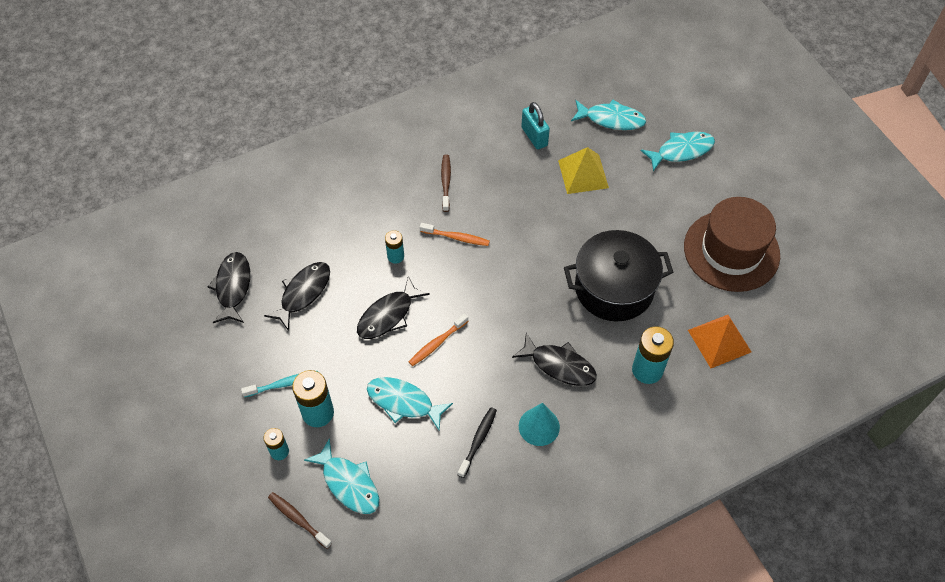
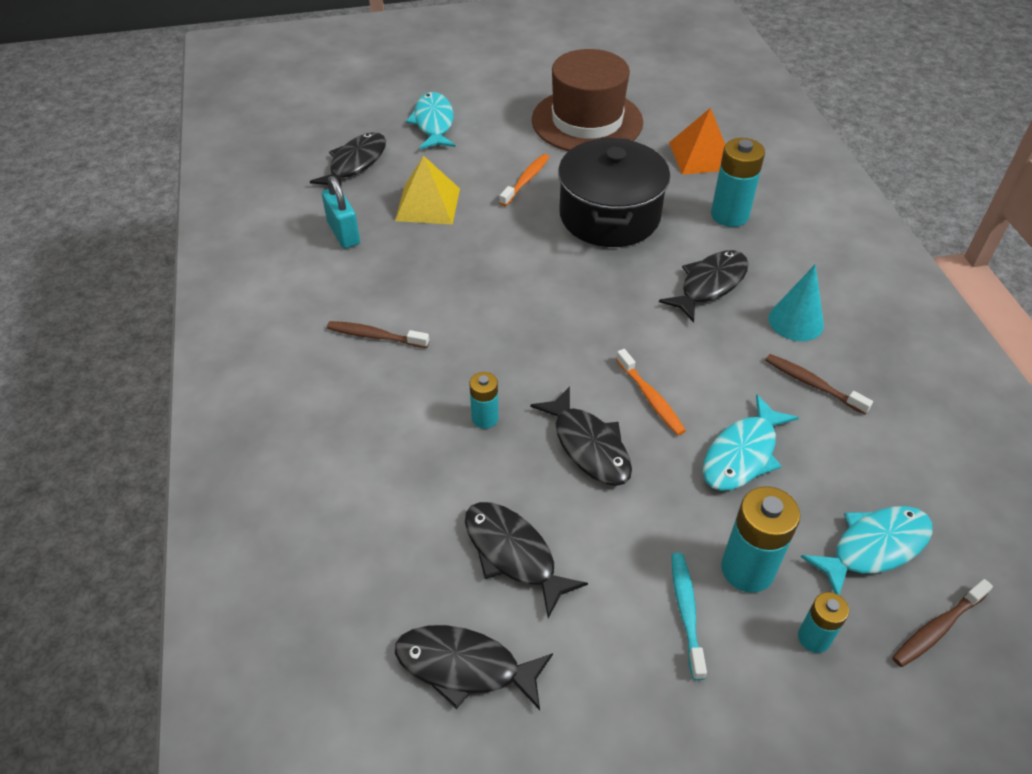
camera: 75 degrees left, 10 degrees down
(456, 237) = (478, 343): orange toothbrush -> orange toothbrush (526, 180)
(478, 441) = (812, 384): black toothbrush -> brown toothbrush
(534, 136) = (344, 233): turquoise padlock -> turquoise padlock turned 75 degrees clockwise
(611, 119) = (355, 164): turquoise fish -> black fish

